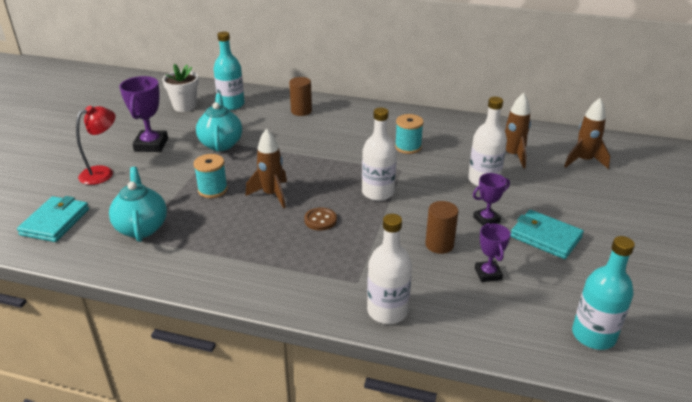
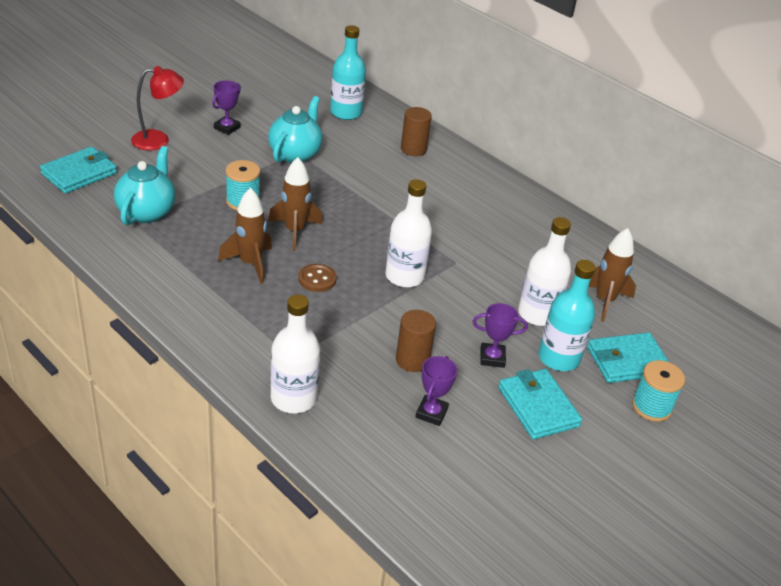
camera: 25 degrees right, 5 degrees up
(151, 145) = (227, 128): purple trophy -> purple trophy, size x0.61
(185, 106) = (296, 96): white flower pot -> none
(408, 147) = (490, 240): turquoise spool -> turquoise spool (651, 407)
(563, 185) = (627, 361): none -> turquoise wallet
(583, 161) = (688, 345): brown rocket -> brown rocket (250, 264)
(593, 335) = (475, 526): turquoise bottle -> turquoise bottle (558, 358)

